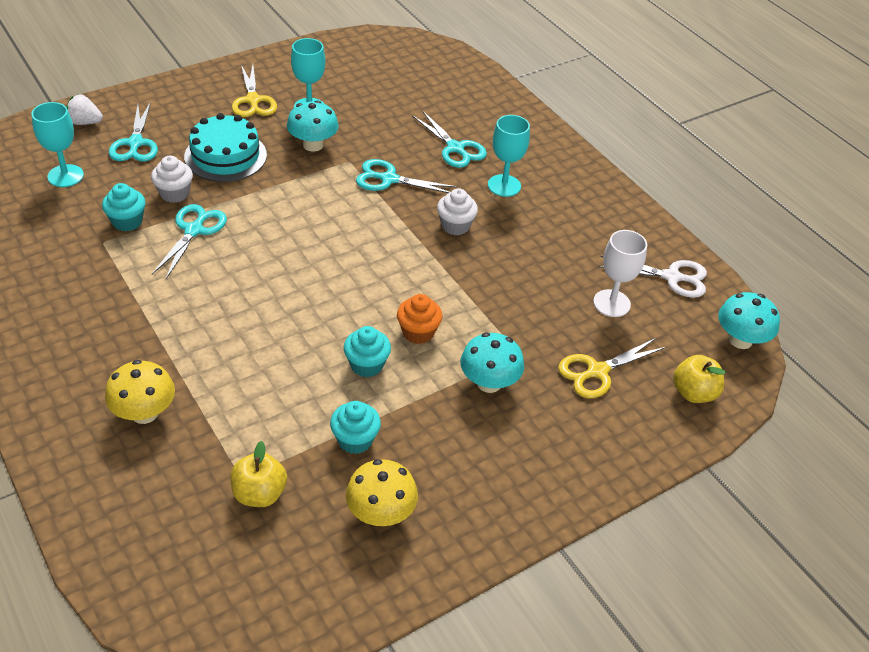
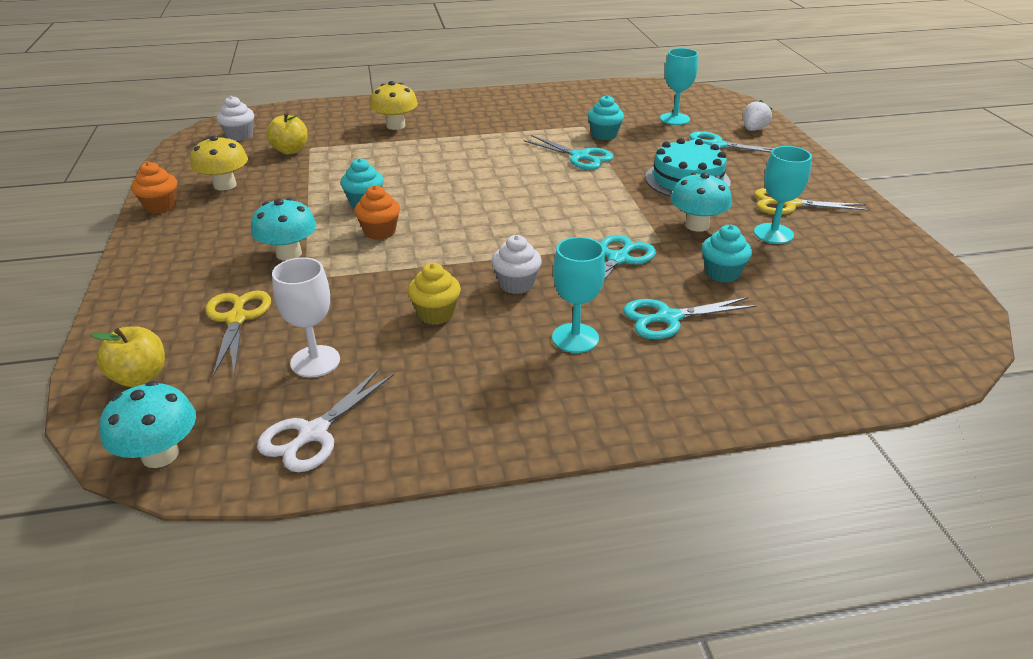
camera: 115 degrees right, 10 degrees down
(174, 193) = (635, 154): white cupcake -> white cupcake (239, 136)
(355, 440) = (296, 186): turquoise cupcake -> turquoise cupcake (722, 273)
(458, 549) = (160, 206): none -> orange cupcake
(519, 258) = (436, 314): none -> yellow cupcake

